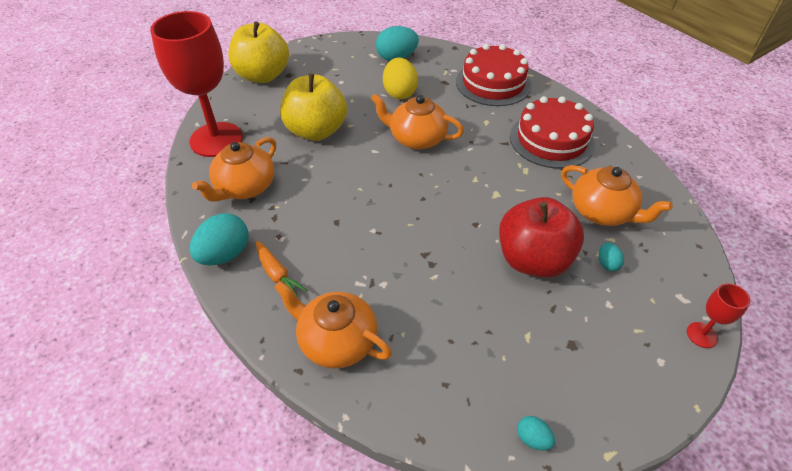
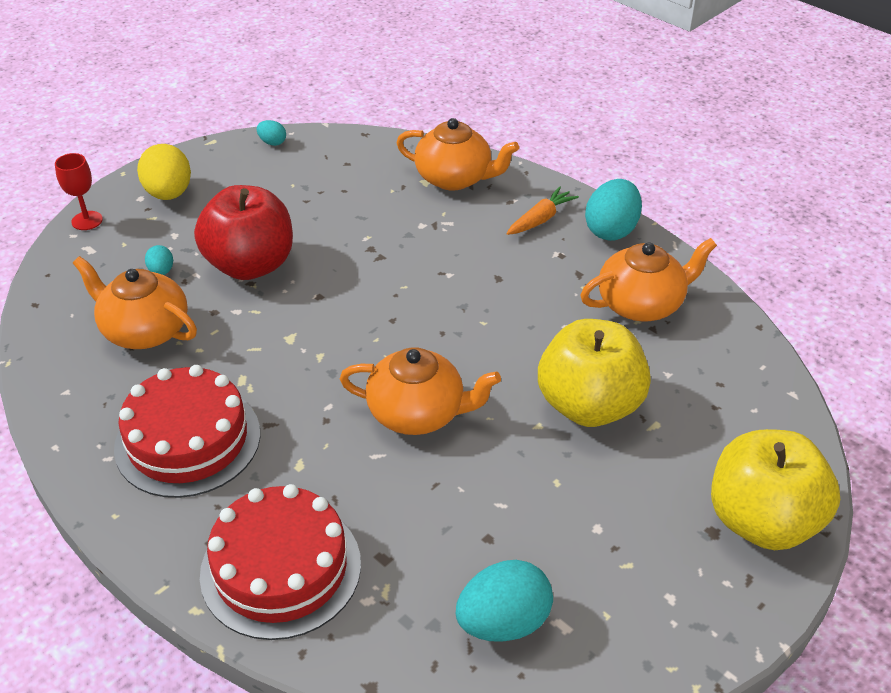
camera: 170 degrees right, 5 degrees down
(216, 139) = (738, 369): red goblet -> none
(244, 187) = (641, 304): orange teapot -> orange teapot turned 45 degrees clockwise
(277, 275) = (540, 219): orange carrot -> orange carrot turned 90 degrees clockwise
(399, 93) = (470, 513): yellow egg -> yellow egg (169, 194)

